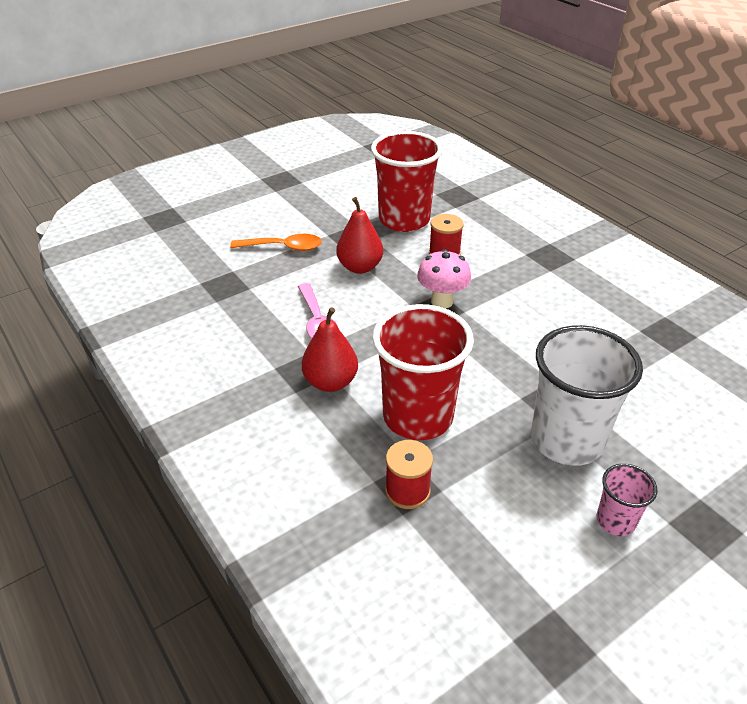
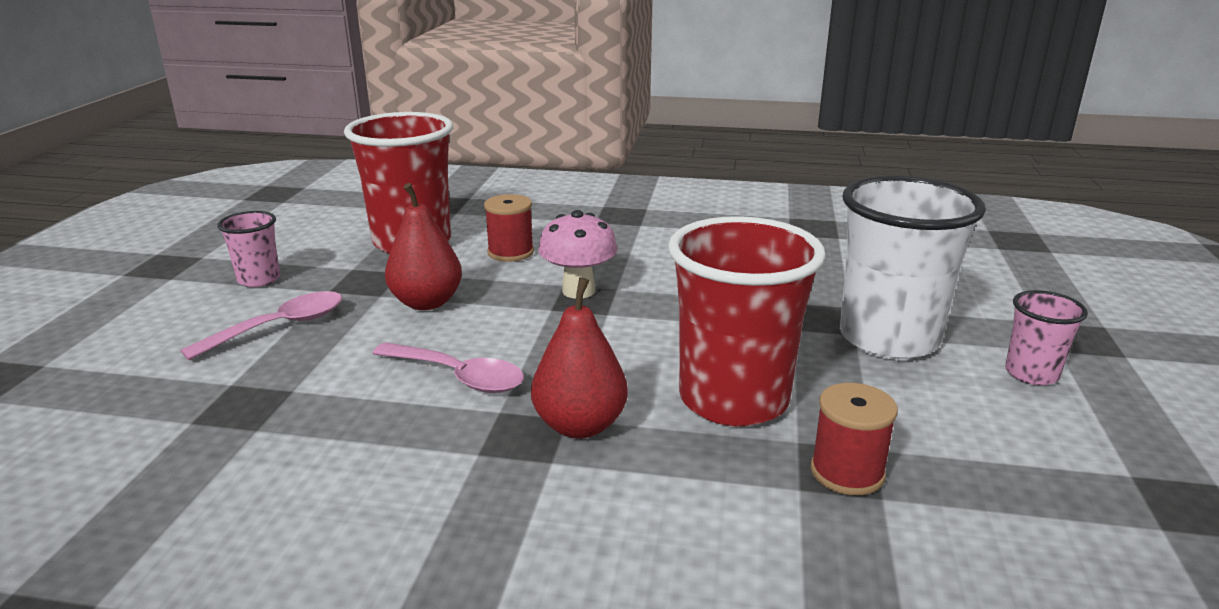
camera: 45 degrees left, 15 degrees down
(283, 247) = (280, 327): orange spoon -> pink spoon
(308, 211) = (259, 279): none -> pink cup

